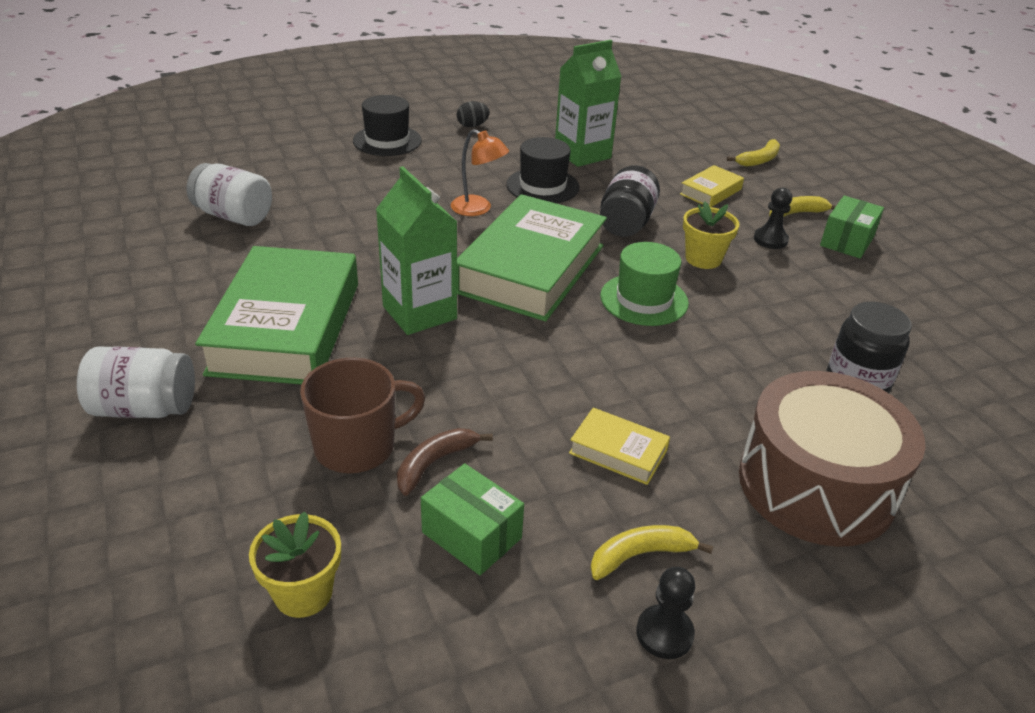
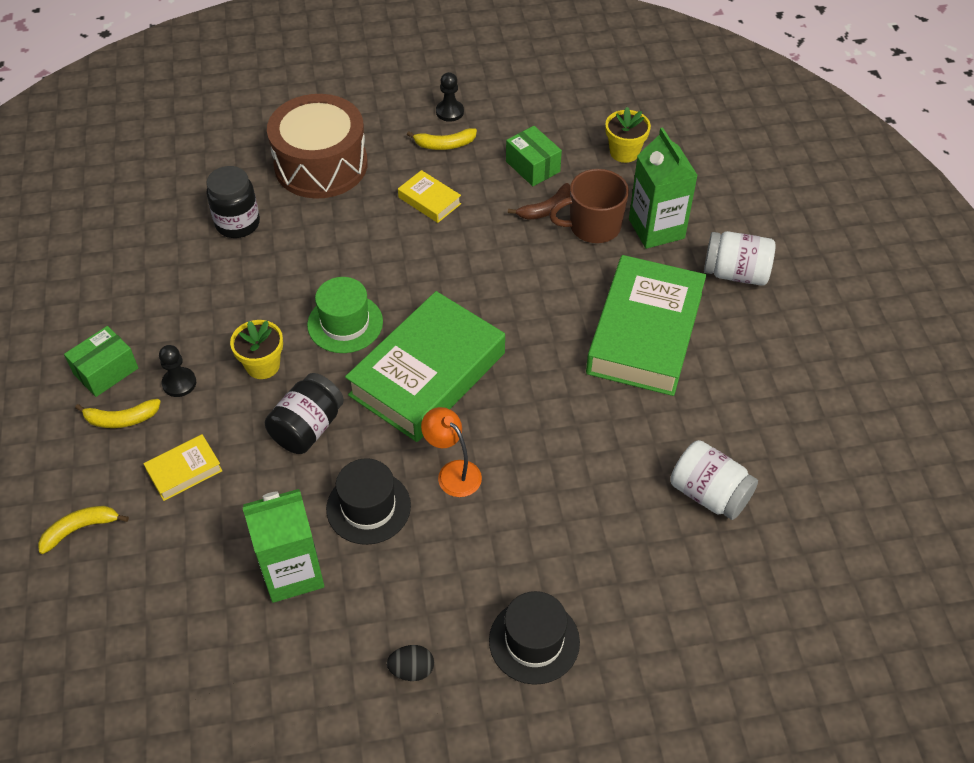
camera: 165 degrees left, 15 degrees up
(419, 313) = (537, 334): green carton -> green carton (656, 229)

